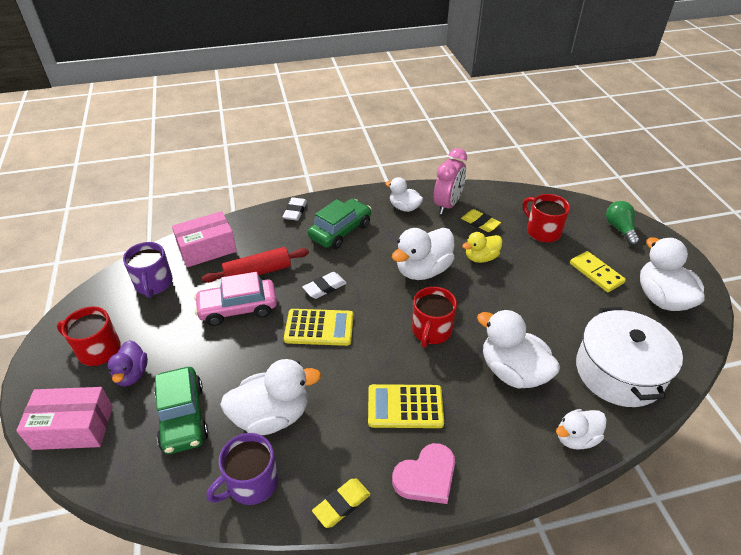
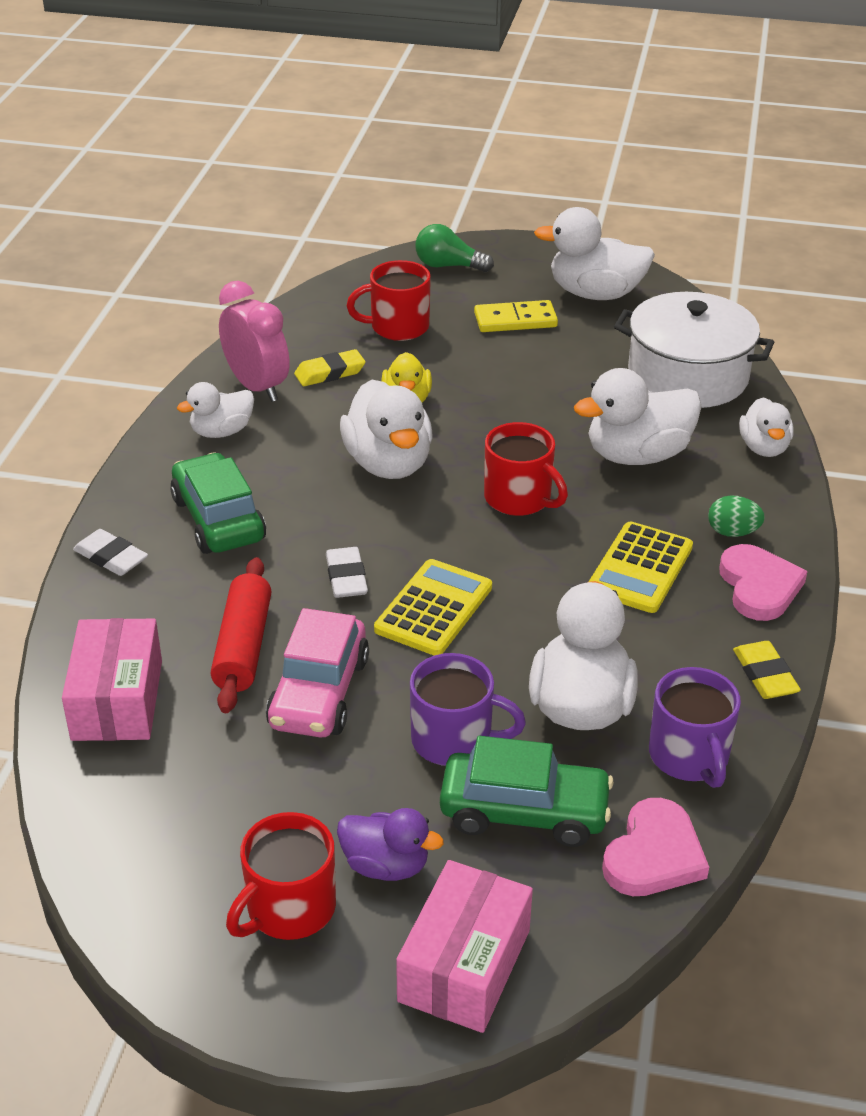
camera: 65 degrees left, 5 degrees down
(153, 284) = (159, 797): purple mug -> purple mug (454, 740)
(167, 488) = (654, 855): none -> pink heart
(471, 445) = (732, 532): none -> green egg

